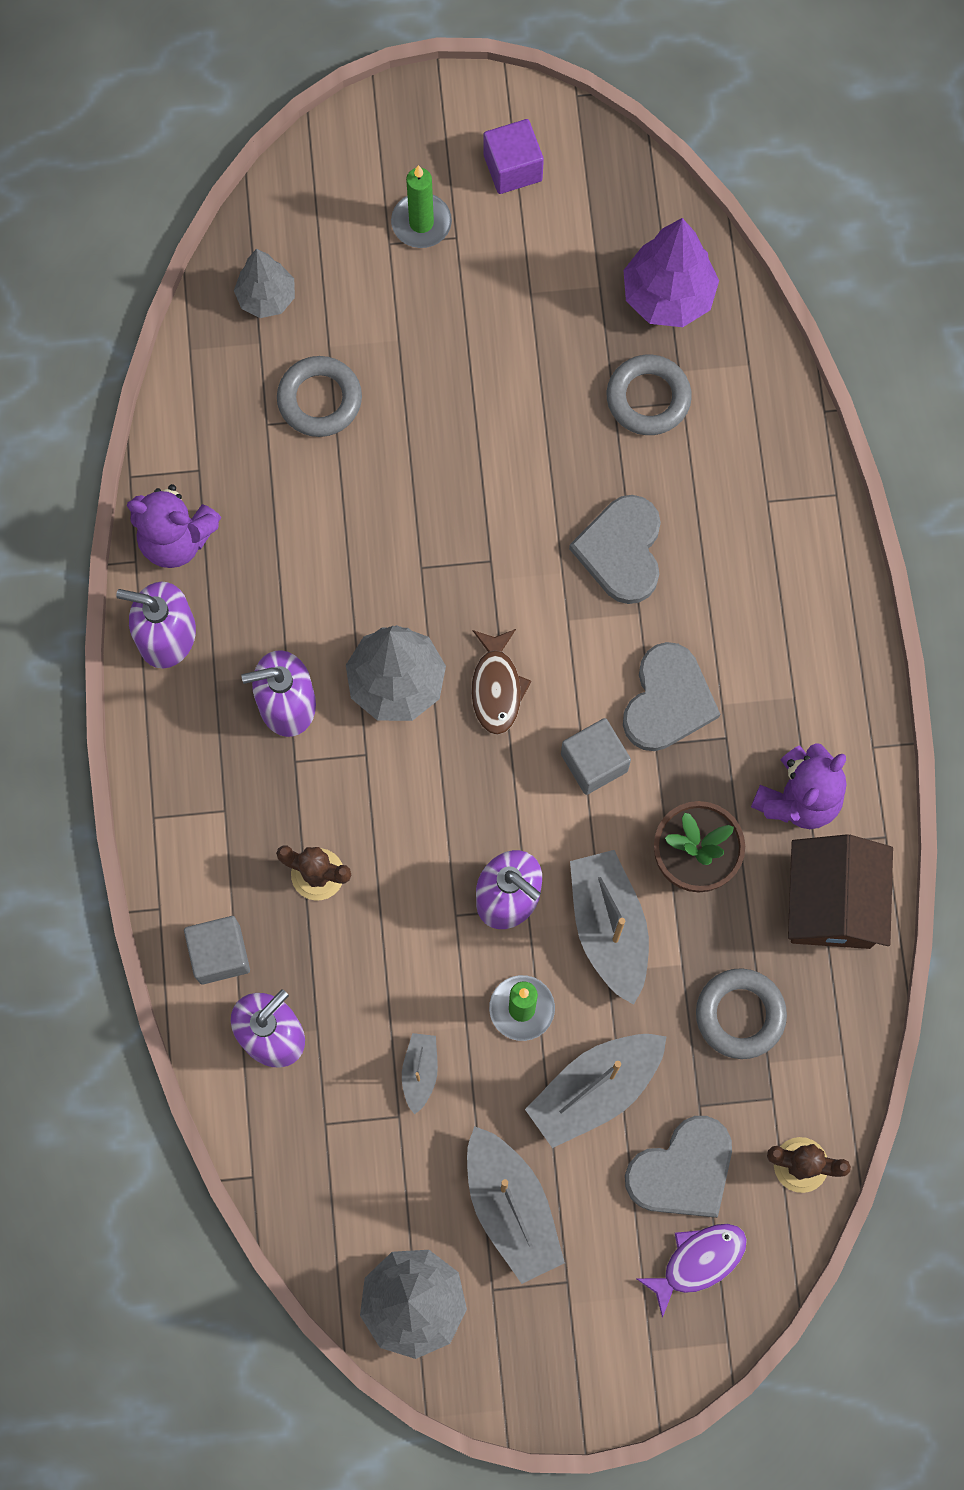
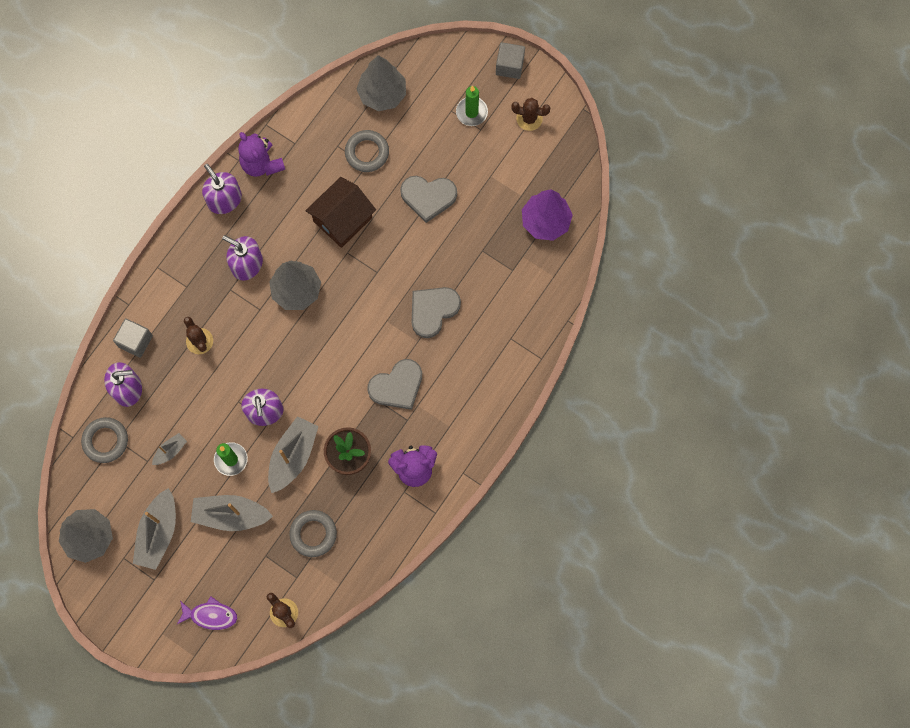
camera: 40 degrees right, 0 degrees up
(267, 297) = (382, 94): grey tree -> grey tree, size x1.55
(497, 687) = (334, 325): brown fish -> none
(512, 168) = (529, 118): purple cube -> brown cactus
(594, 762) = (346, 386): grey cube -> grey cube (509, 66)
(648, 398) = (499, 257): grey ring -> grey ring (105, 441)
(682, 1171) = (236, 575): grey heart -> grey heart (428, 197)
(832, 903) = (390, 521): brown house -> brown house (342, 220)

